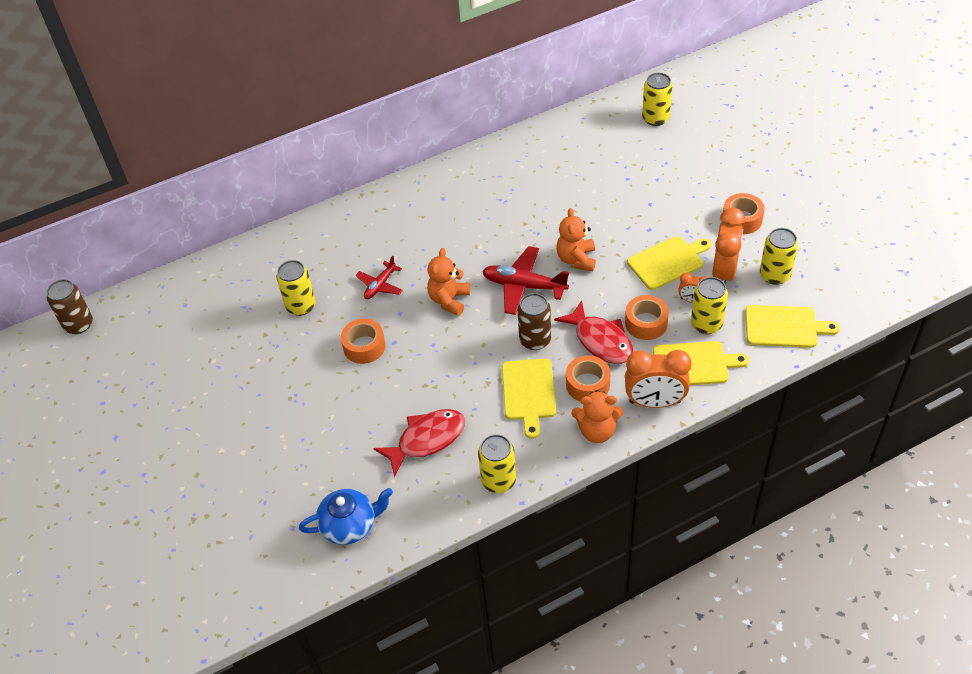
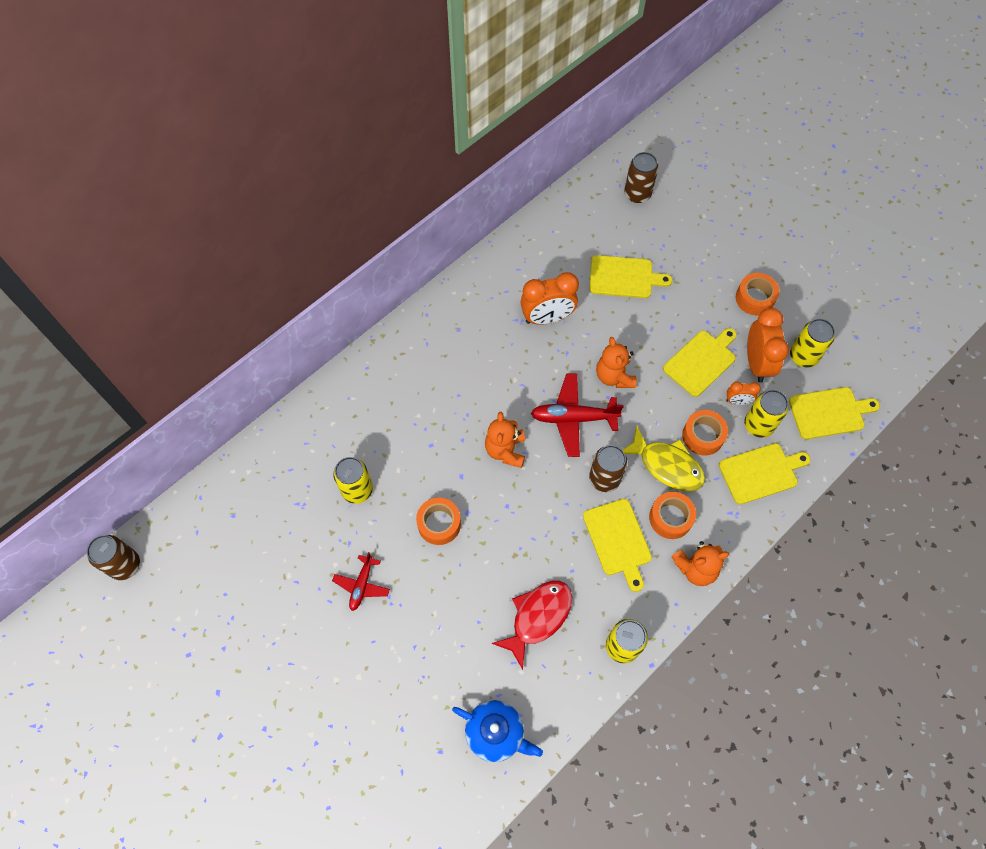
camera: 20 degrees left, 15 degrees up
(350, 525) = (496, 733): blue teapot -> blue teapot turned 60 degrees clockwise
(380, 285) = (430, 447): red plane -> red plane (362, 585)
(600, 340) = (666, 465): red fish -> yellow fish
(617, 182) = (624, 277): none -> yellow cutting board
(655, 118) = (637, 194): yellow can -> brown can
(655, 402) = (738, 523): orange clock -> orange clock (547, 318)

